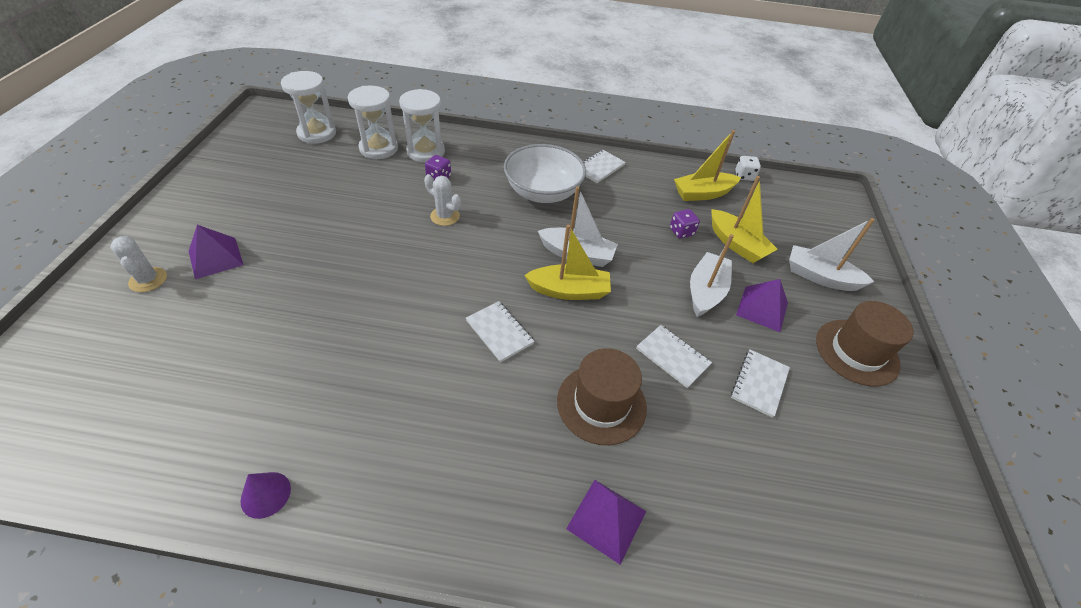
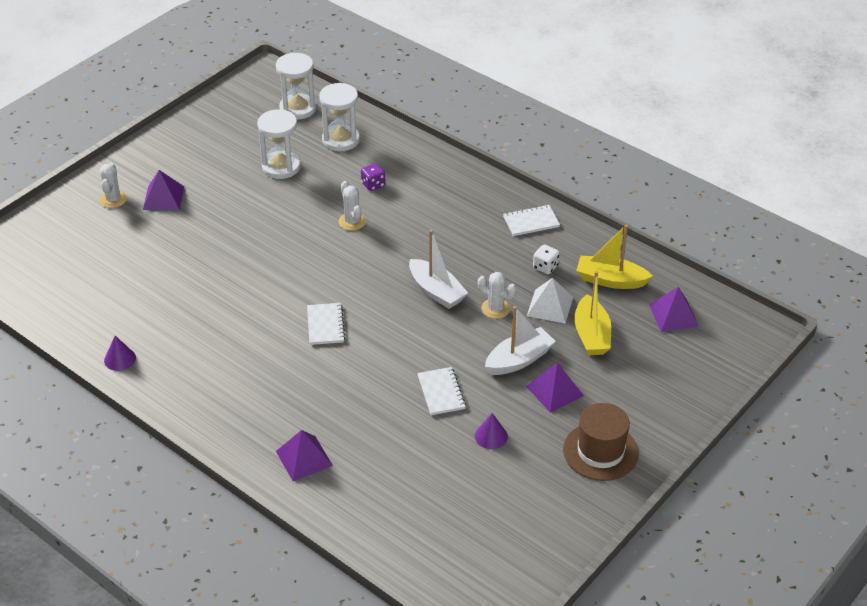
camera: 35 degrees right, 5 degrees down
(426, 152) = (380, 156): white hourglass -> white hourglass (281, 167)
(543, 192) = (454, 228): white bowl -> none
(569, 291) = (404, 316): yellow boat -> none
(601, 404) = (358, 398): brown hat -> none
(641, 251) = (495, 308): none -> white cactus
(681, 232) = (550, 306): purple dice -> white pyramid
(744, 176) = (675, 278): white dice -> white dice (545, 267)
(759, 383) = (491, 436): white notebook -> purple cone
(774, 205) = (673, 315): none -> purple pyramid
(820, 277) = (640, 389): white boat -> none

